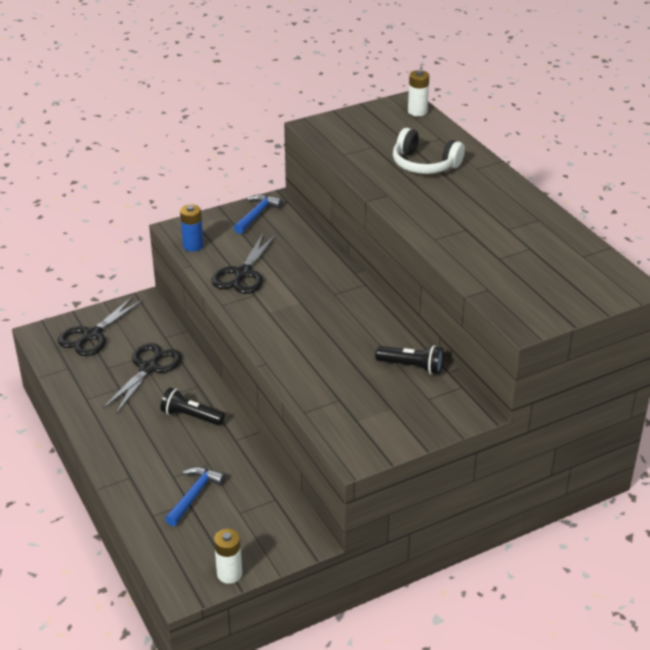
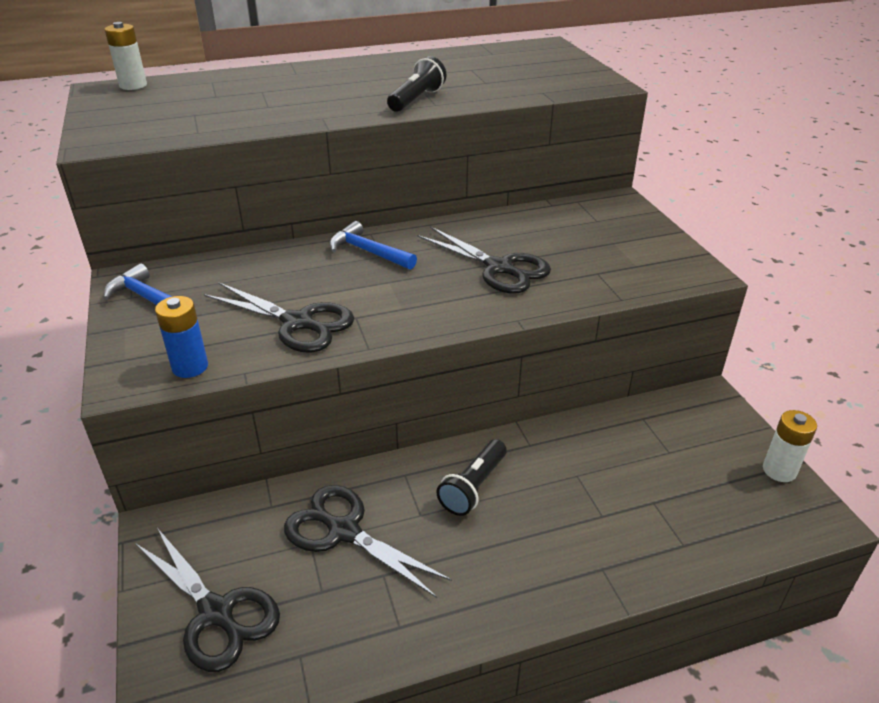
camera: 80 degrees left, 0 degrees up
(194, 495) = (639, 494): blue hammer -> blue hammer (368, 252)
(332, 349) = (499, 268): none -> black scissors
(411, 366) = (540, 223): black flashlight -> black flashlight (416, 100)
(424, 164) = (266, 94): white headphones -> none

